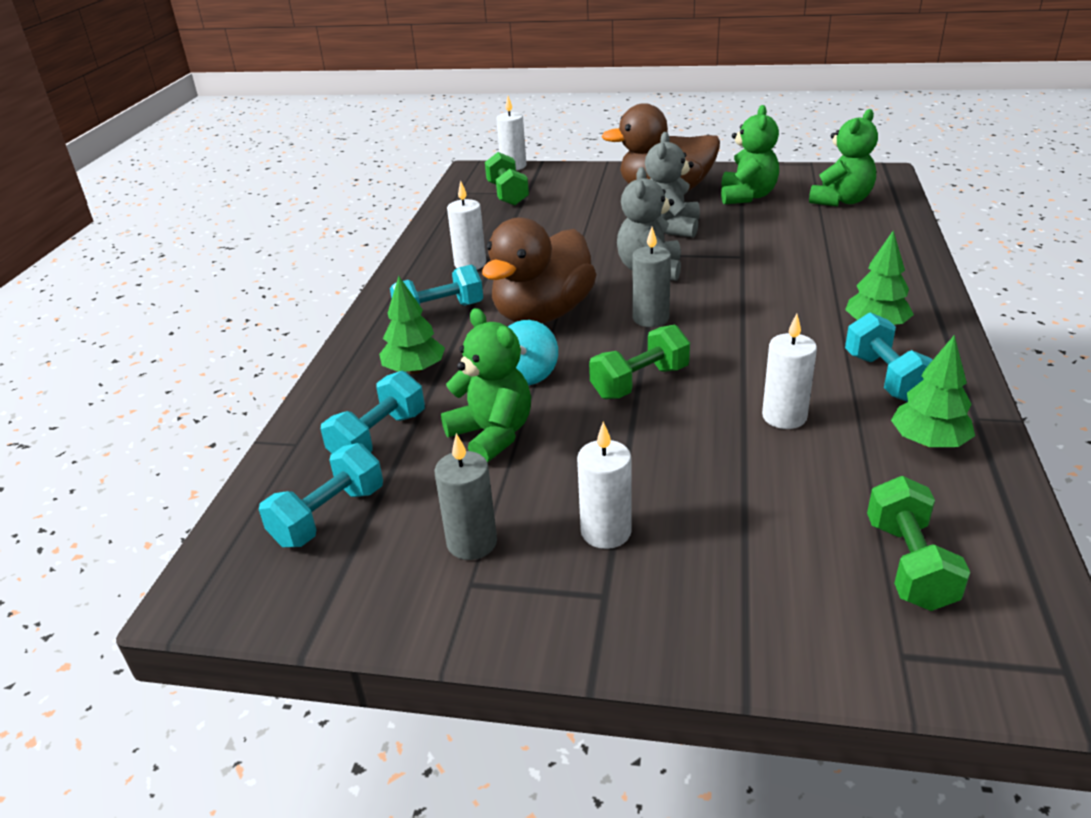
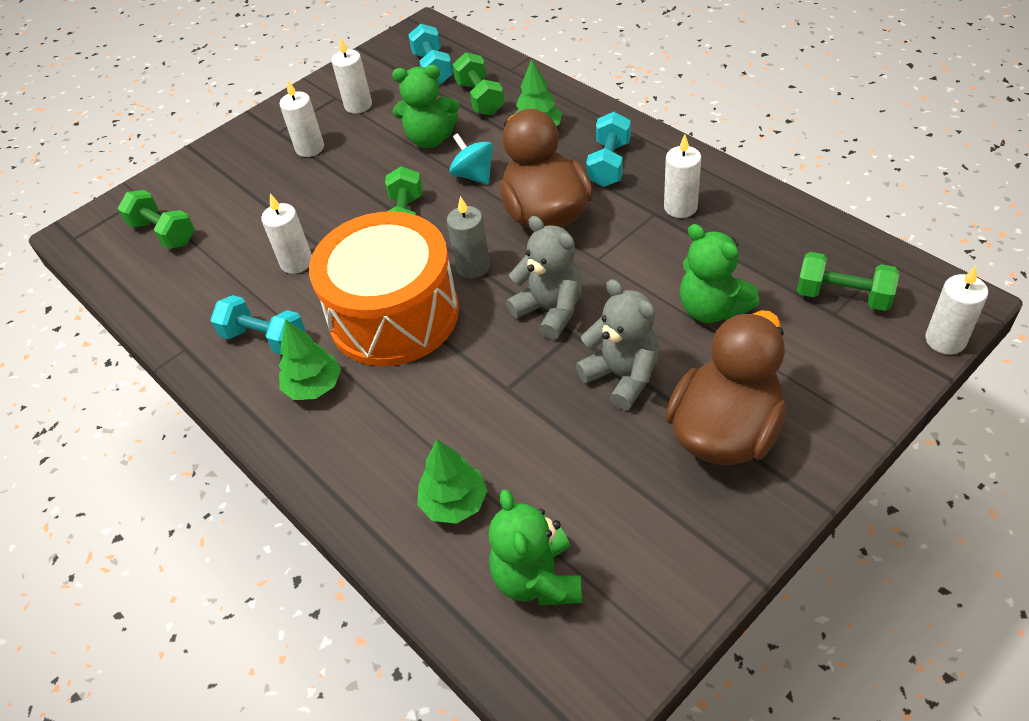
camera: 130 degrees right, 15 degrees up
(378, 437) = (480, 98): turquoise dumbbell -> green dumbbell
(472, 543) = (358, 105): grey candle -> white candle
(747, 196) = (638, 497): green teddy bear -> green teddy bear (712, 309)
(755, 328) = (394, 315): none -> orange drum
(928, 442) = (201, 307): green tree -> green tree (454, 503)

